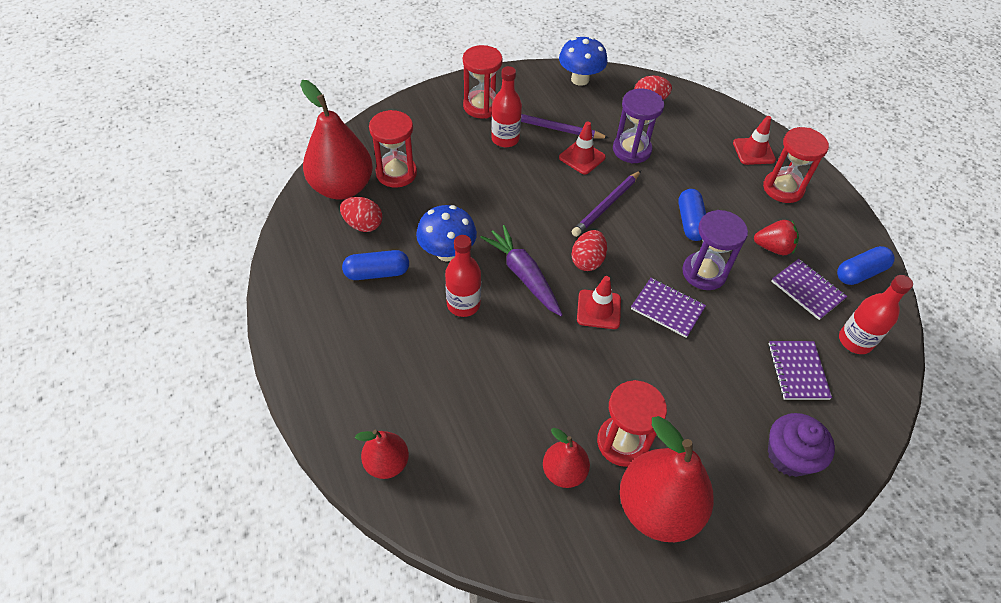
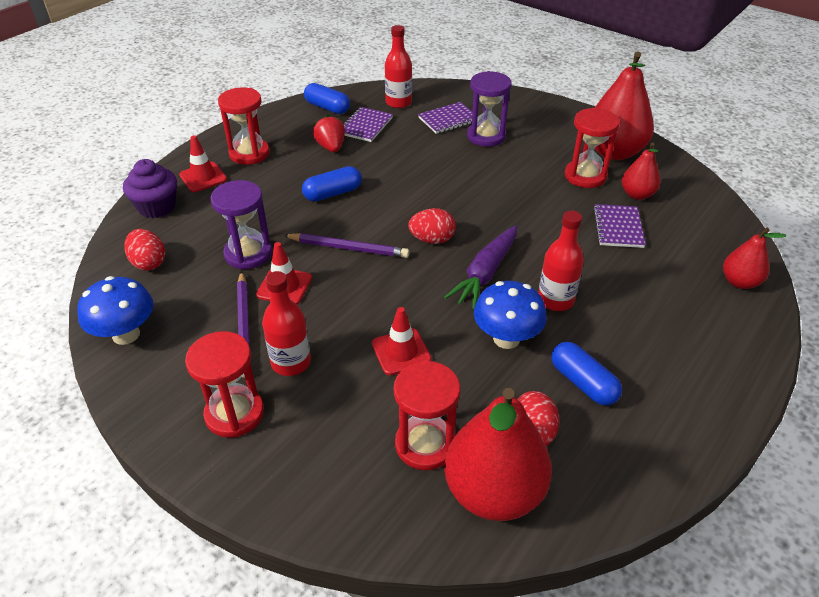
camera: 115 degrees left, 10 degrees down
(598, 309) = (481, 218): red traffic cone -> red traffic cone (401, 352)
(667, 308) = (445, 184): purple notebook -> purple notebook (618, 227)
(704, 273) = (389, 174): purple hourglass -> purple hourglass (486, 136)
(789, 456) = (519, 113): purple cupcake -> purple cupcake (157, 207)

